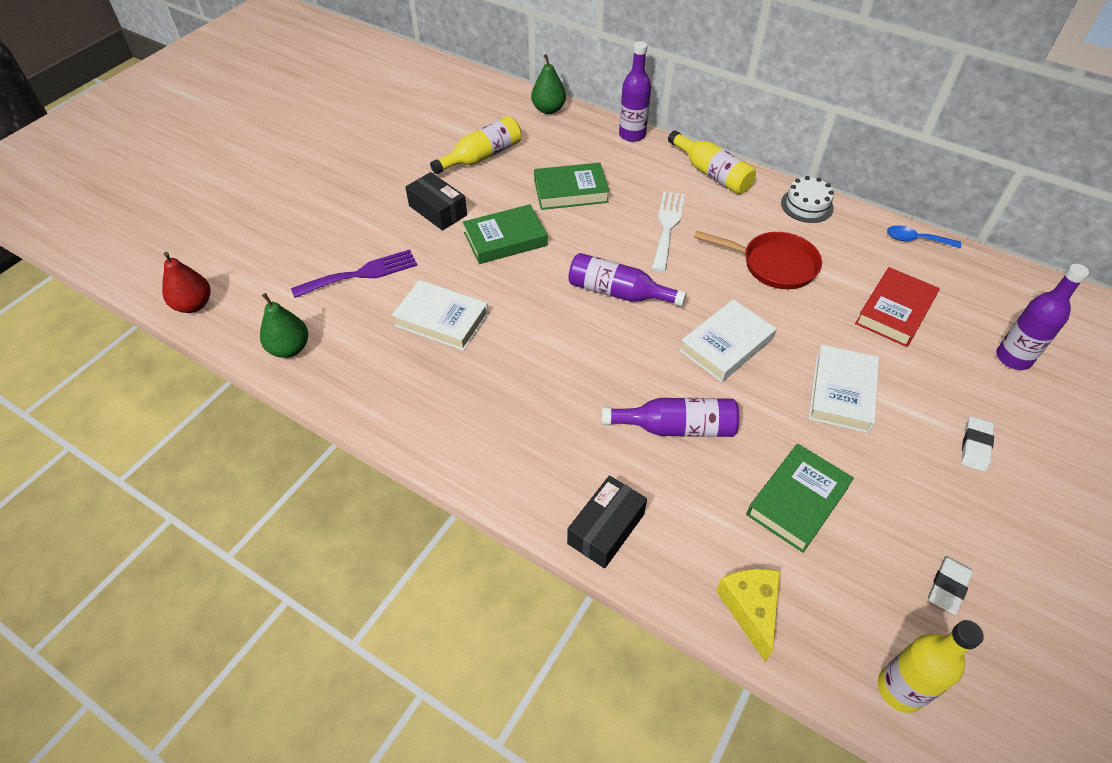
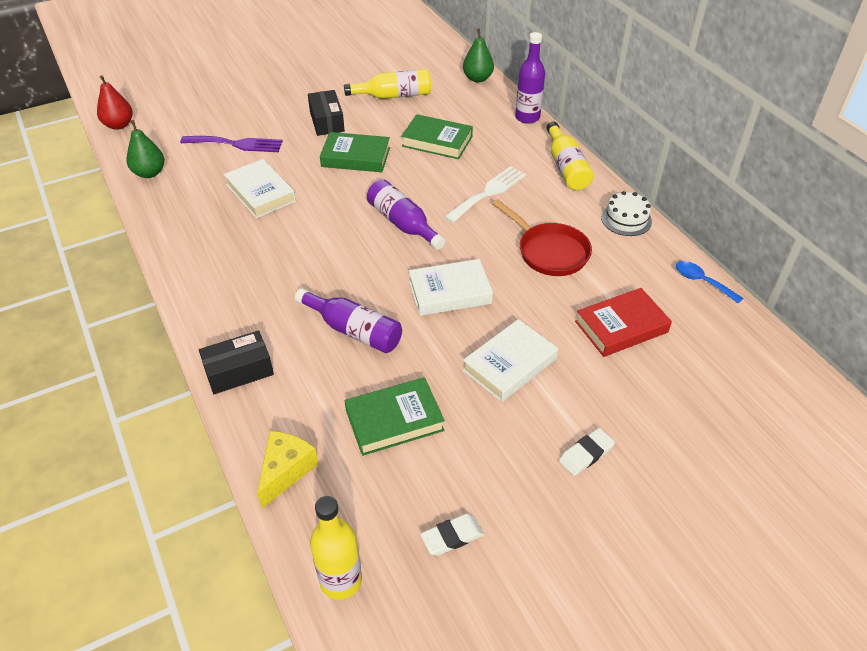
camera: 30 degrees right, 5 degrees down
(1013, 358) = (696, 407): purple bottle -> none

